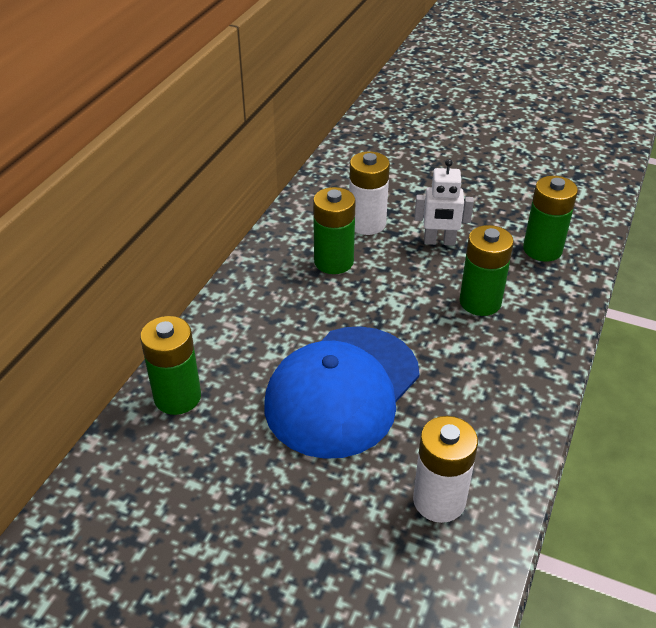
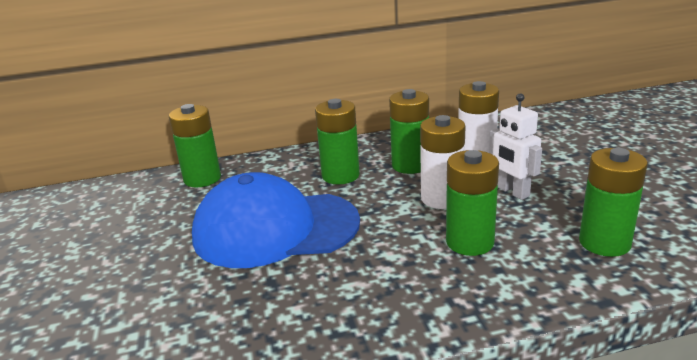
camera: 55 degrees right, 15 degrees down
(298, 307) = (340, 175): none -> green battery
(439, 500) = (195, 326): white battery -> white battery (442, 199)

